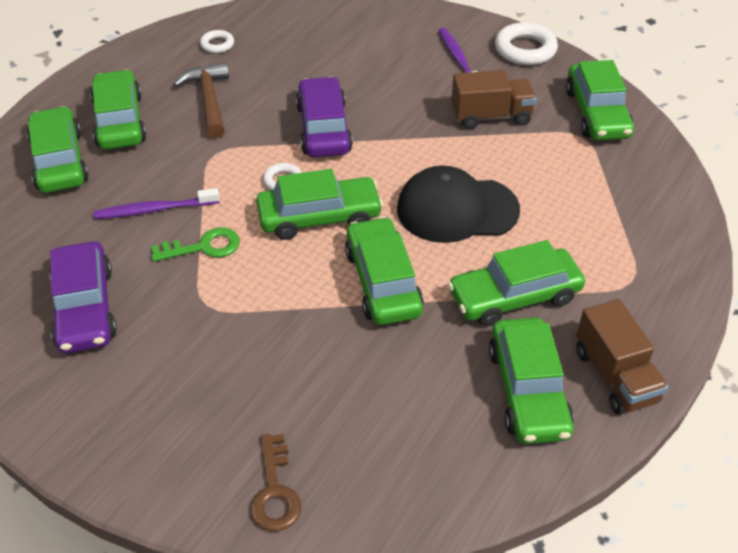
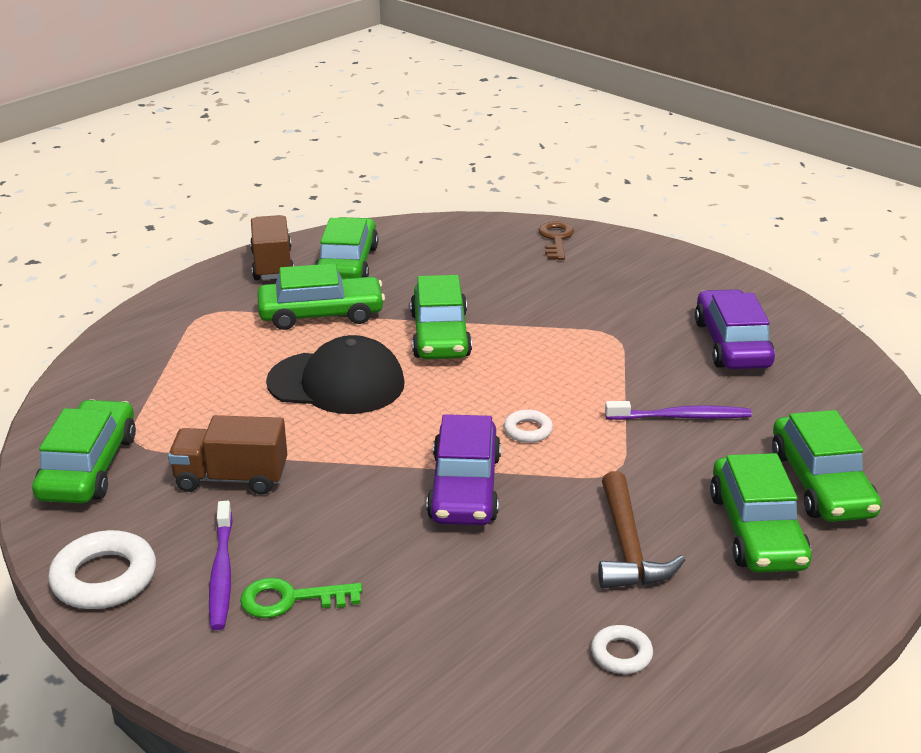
camera: 170 degrees left, 15 degrees down
(203, 247) = (620, 378): green key -> green key (290, 599)
(319, 217) = (491, 391): green car -> none

